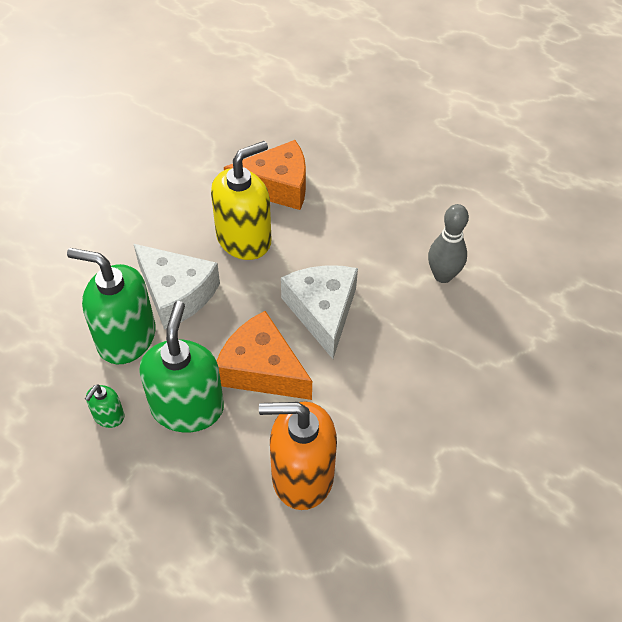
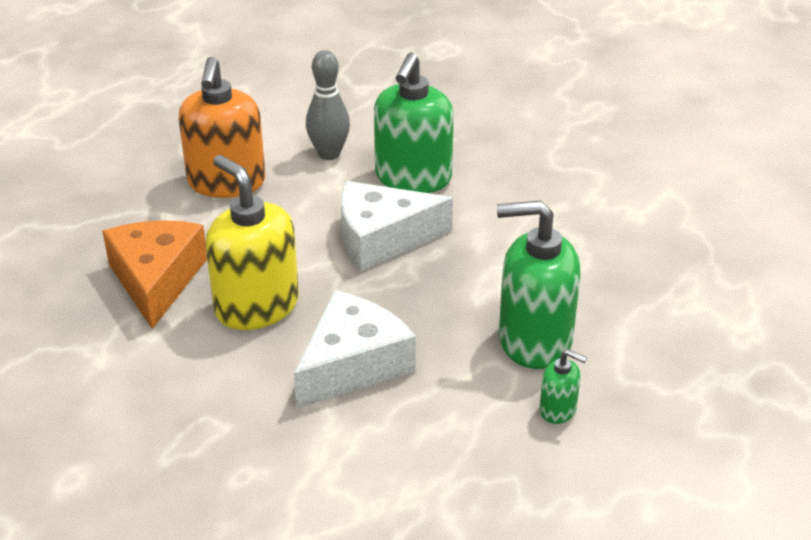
camera: 90 degrees left, 15 degrees down
(126, 338) = (432, 407): green soap dispenser -> green soap dispenser (413, 178)
(261, 369) = (471, 283): orange cheese -> none
(302, 476) = (604, 251): orange soap dispenser -> orange soap dispenser (226, 183)

